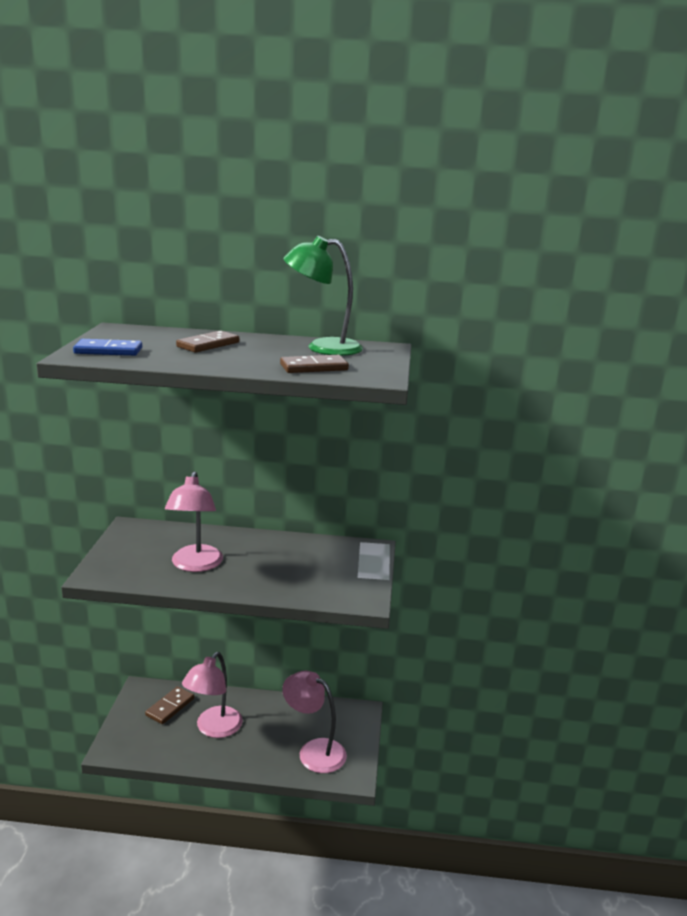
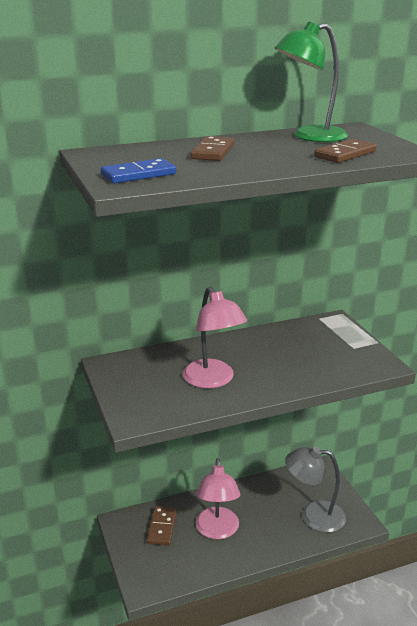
camera: 25 degrees left, 5 degrees up
(314, 751) = (313, 516): pink lamp -> grey lamp

